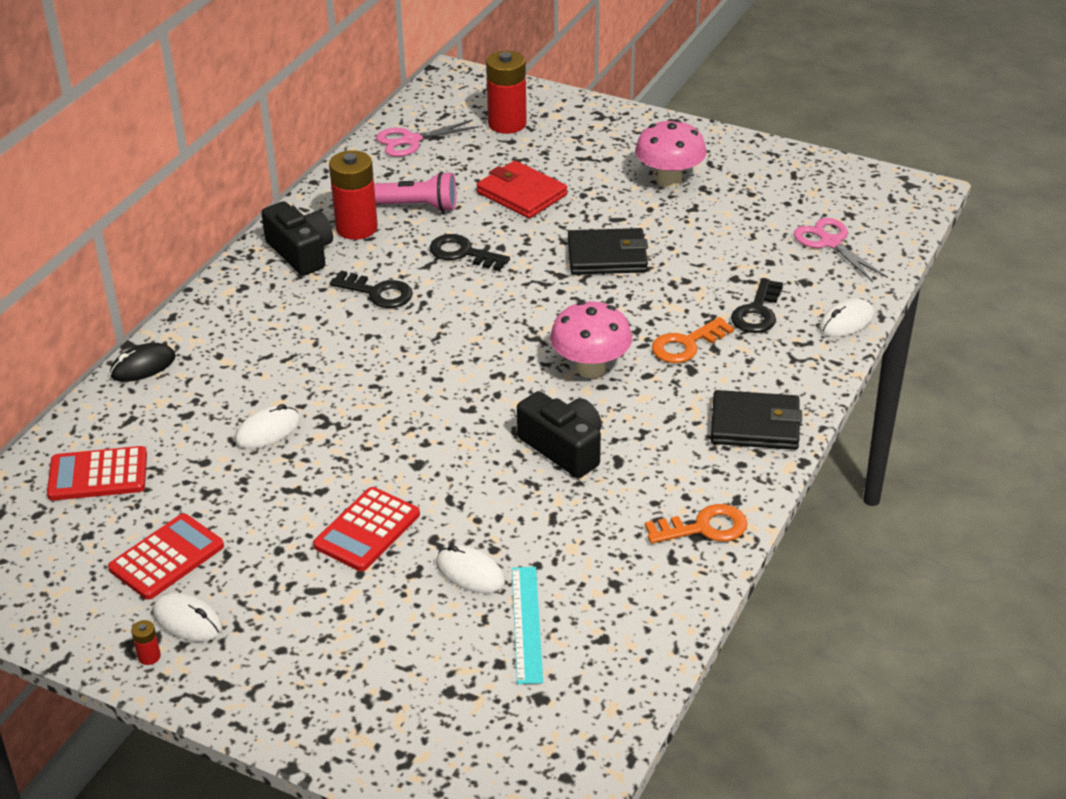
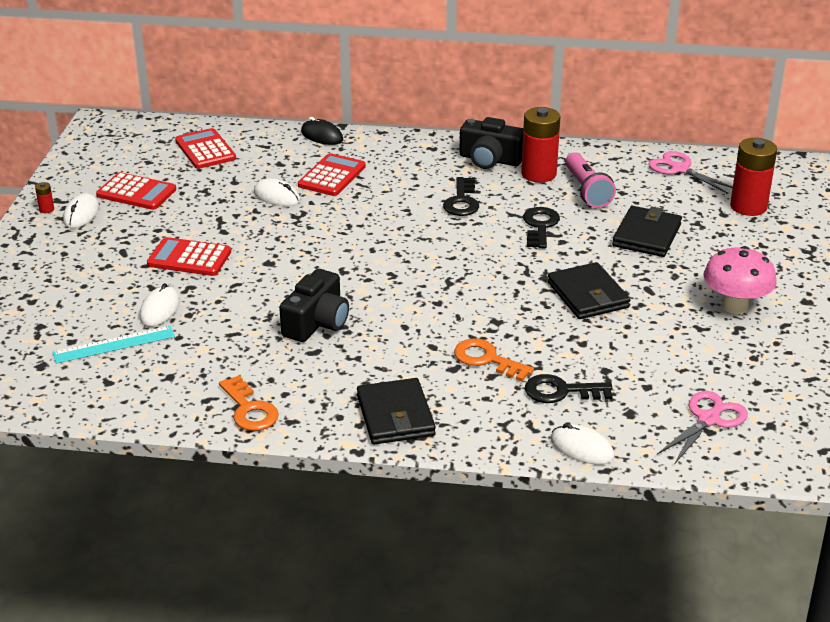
camera: 70 degrees right, 5 degrees down
(250, 377) = (332, 176): none -> red calculator
(301, 252) = (490, 159): black camera -> black camera turned 75 degrees clockwise
(521, 194) = (647, 235): red wallet -> black wallet
(590, 368) = (425, 316): pink mushroom -> none

